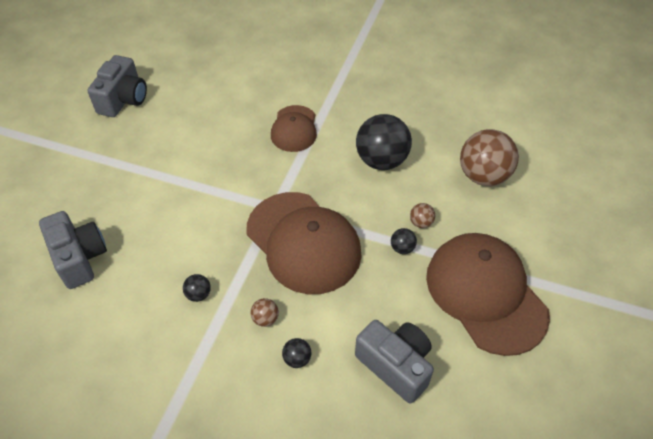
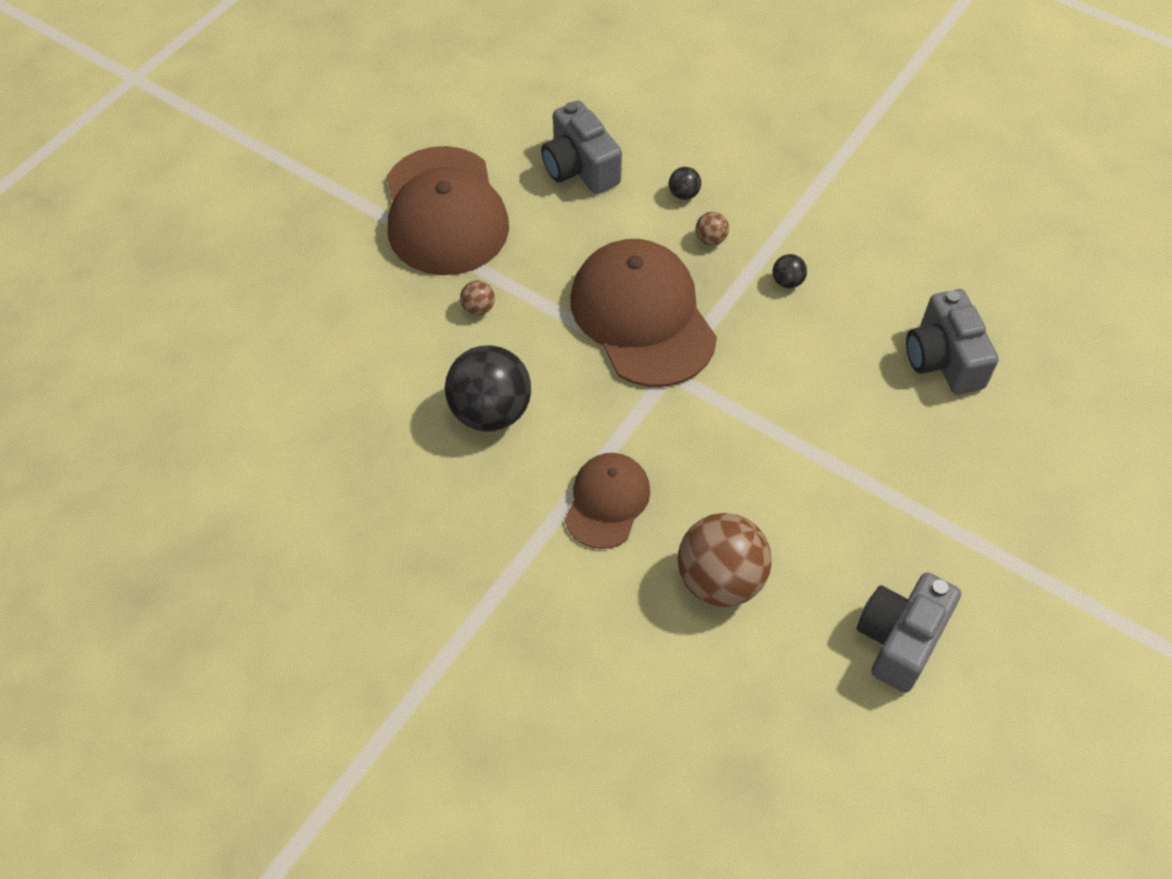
camera: 165 degrees left, 5 degrees up
(402, 248) = (518, 282): black ball -> none
(483, 176) = (356, 354): brown ball -> brown ball (720, 580)

